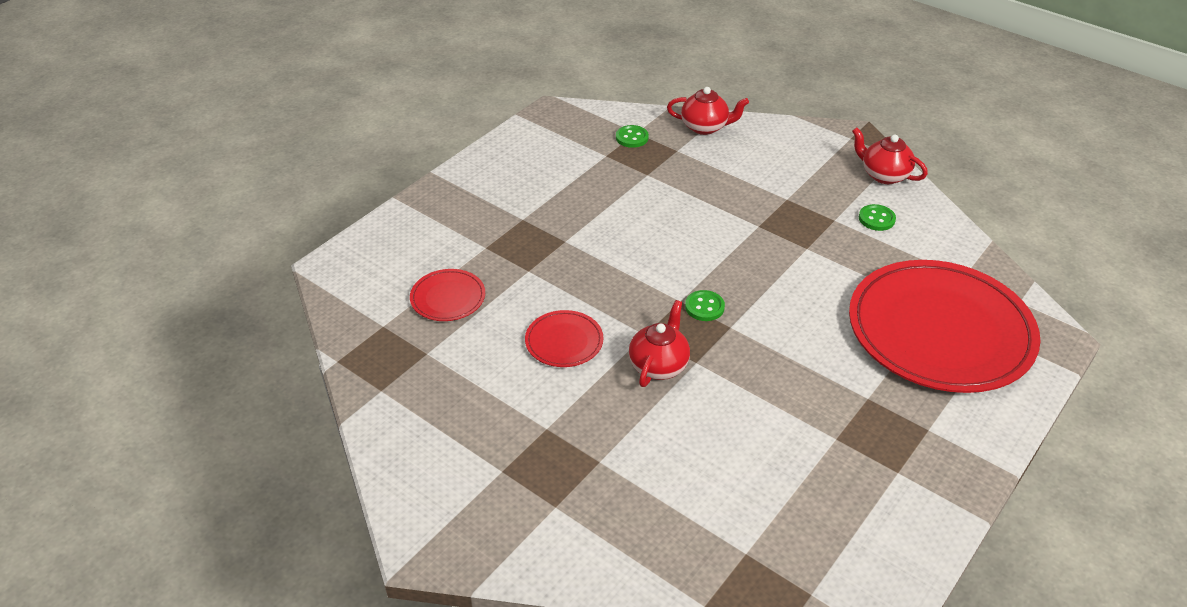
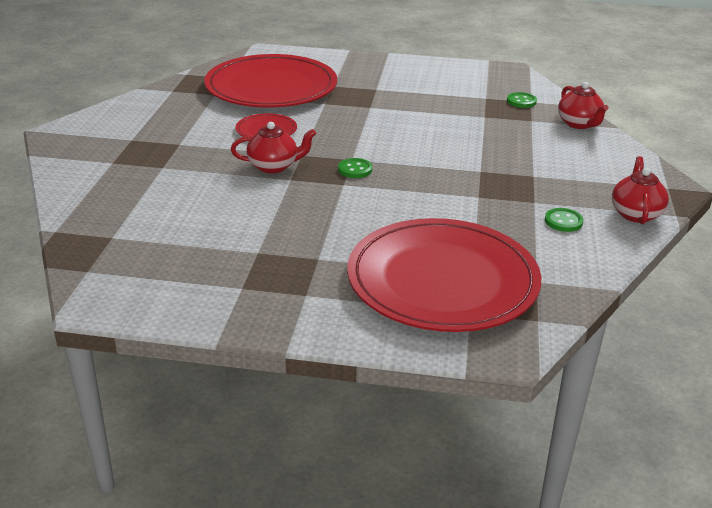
camera: 60 degrees right, 10 degrees down
(448, 298) = (271, 87): red plate -> red plate, size x2.37

